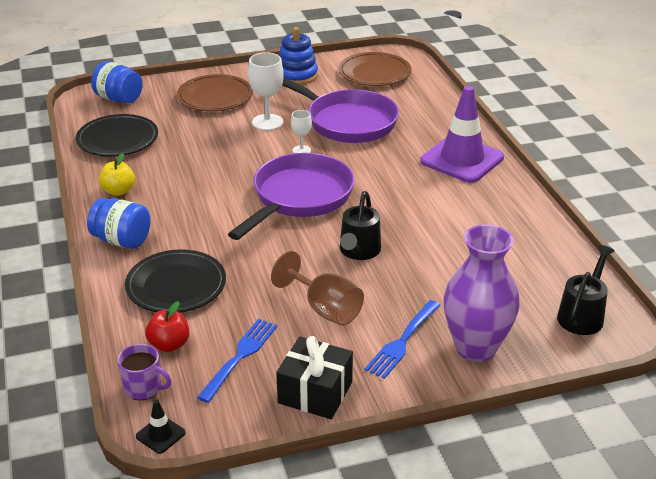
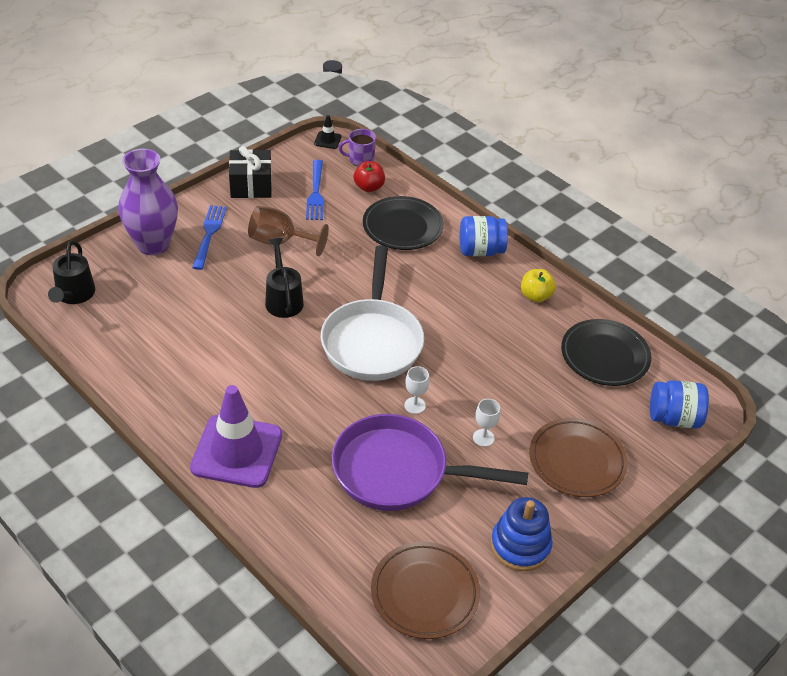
camera: 150 degrees right, 10 degrees up
(267, 122) = (483, 438): white goblet -> white goblet, size x0.57
(299, 198) = (372, 341): purple pan -> white pan

